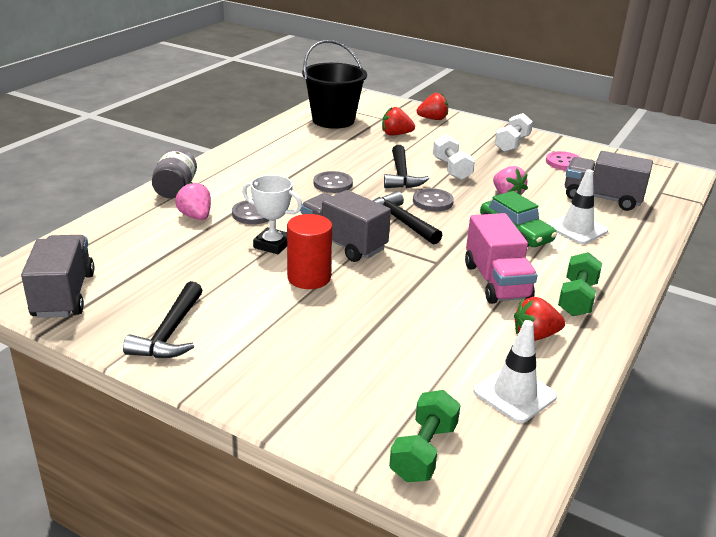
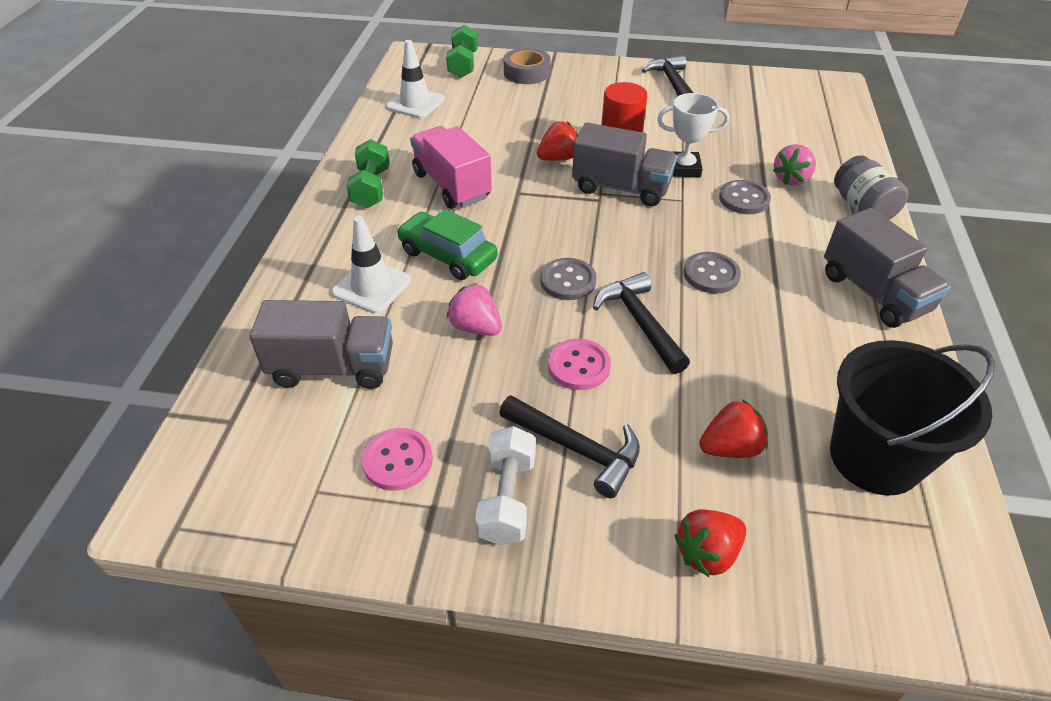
camera: 160 degrees right, 15 degrees up
(63, 295) = (778, 88): grey truck -> grey truck (874, 293)
(196, 216) = (791, 179): pink strawberry -> pink strawberry turned 90 degrees clockwise
(337, 406) = (527, 72): none -> grey tape
(401, 221) = (585, 235): black hammer -> black hammer (577, 449)
(451, 169) = (579, 366): white dumbbell -> pink button
(535, 335) = (407, 145): red strawberry -> red strawberry (558, 158)

